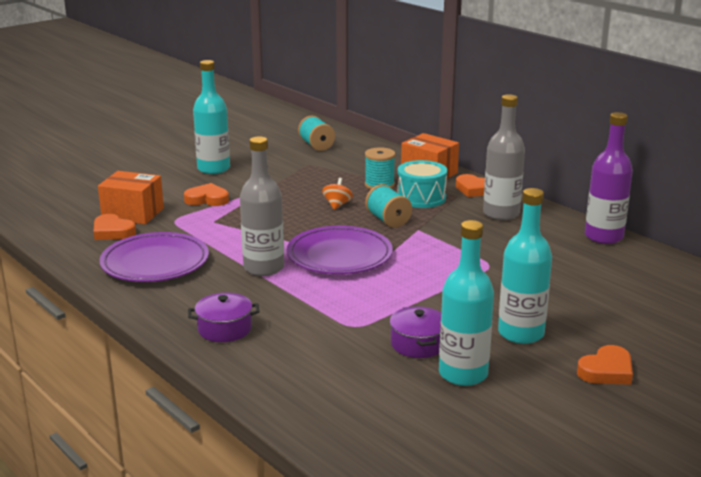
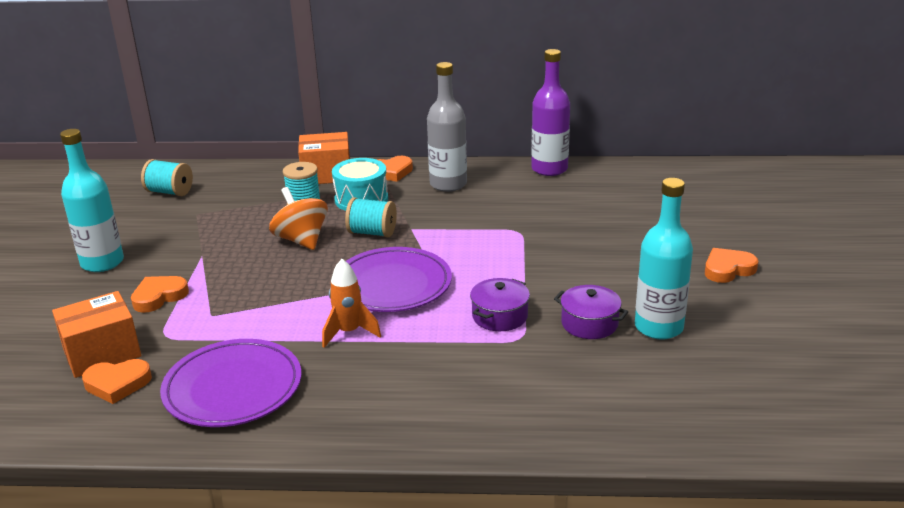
camera: 45 degrees left, 5 degrees up
(224, 329) = (425, 407): purple pot -> purple pot (500, 316)
(264, 268) = (349, 332): grey bottle -> orange rocket
(337, 205) = (301, 240): orange spinning top -> orange spinning top, size x1.73
(521, 333) = (635, 273): turquoise bottle -> none
(606, 371) = (728, 269): orange heart -> orange heart turned 120 degrees counterclockwise

